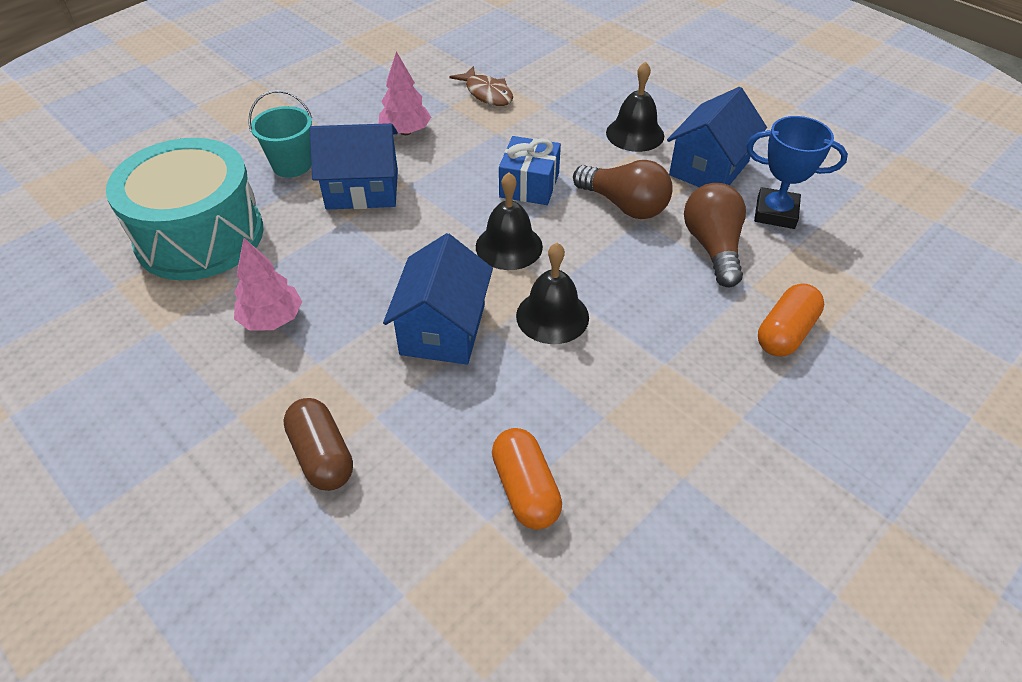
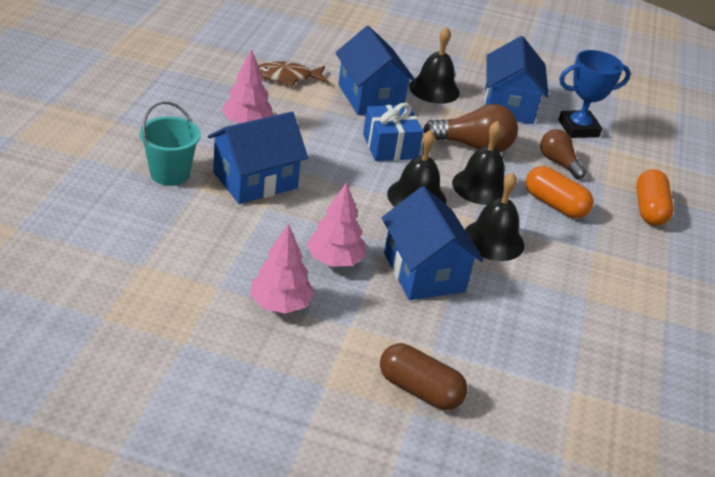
camera: 35 degrees left, 10 degrees down
(200, 236) = (143, 255): turquoise drum -> none
(364, 290) = (335, 260): none -> pink tree
(487, 93) = (287, 77): brown fish -> brown fish turned 150 degrees clockwise
(525, 489) = (579, 362): orange capsule -> orange capsule (555, 204)
(555, 129) = (370, 97): none -> blue house
(592, 252) = (480, 187): none -> black bell
(713, 247) = (558, 162): brown light bulb -> brown light bulb, size x0.65

